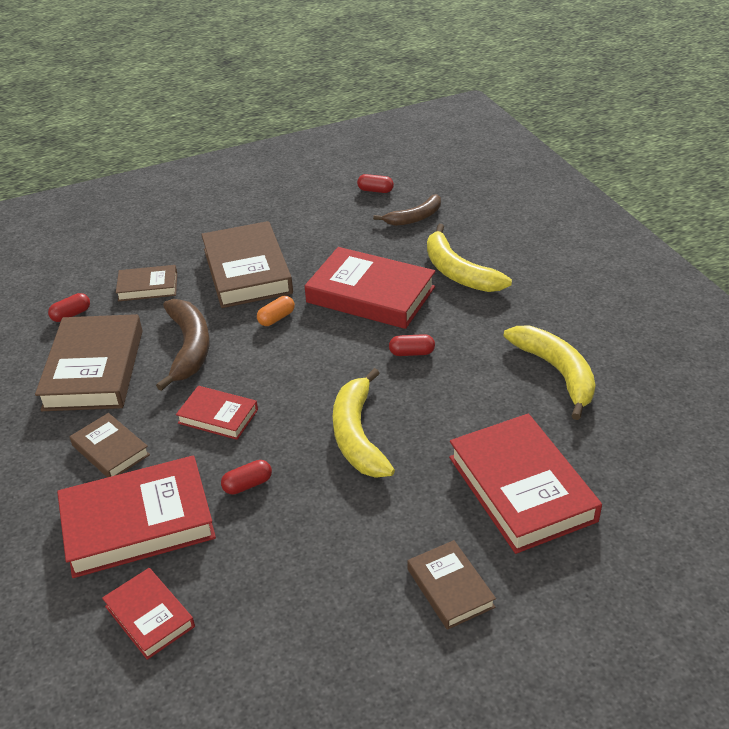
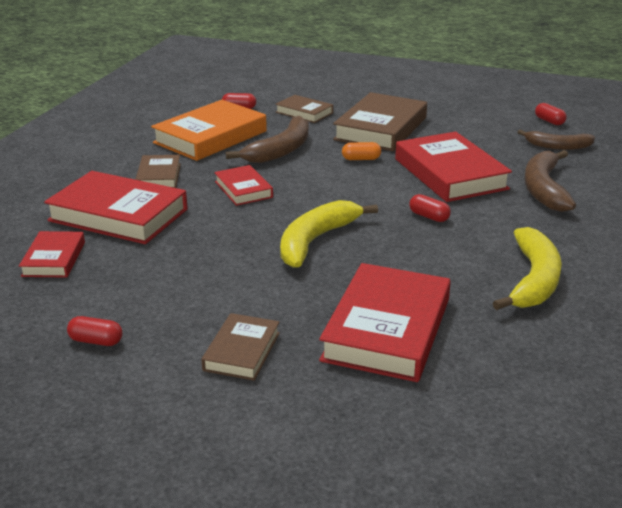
camera: 40 degrees right, 10 degrees down
(94, 369) = (210, 137): brown book -> orange book
(247, 484) = (206, 229): red capsule -> red capsule (96, 341)
(458, 272) = (544, 189): yellow banana -> brown banana

